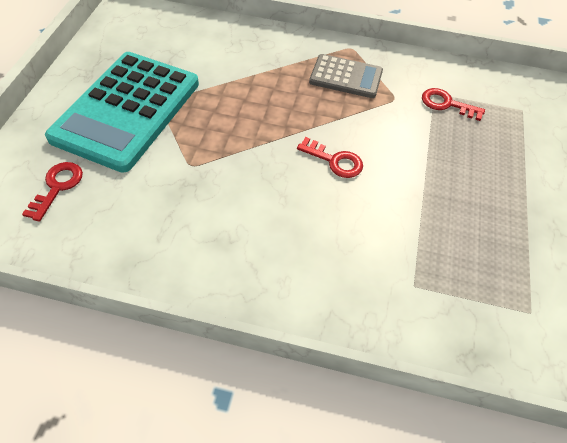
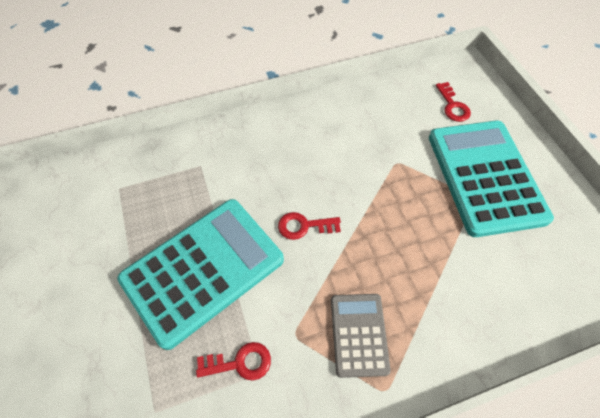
camera: 150 degrees right, 5 degrees up
(346, 77) = (359, 334): grey calculator -> grey calculator turned 105 degrees clockwise
(453, 175) = (203, 269): none -> turquoise calculator

